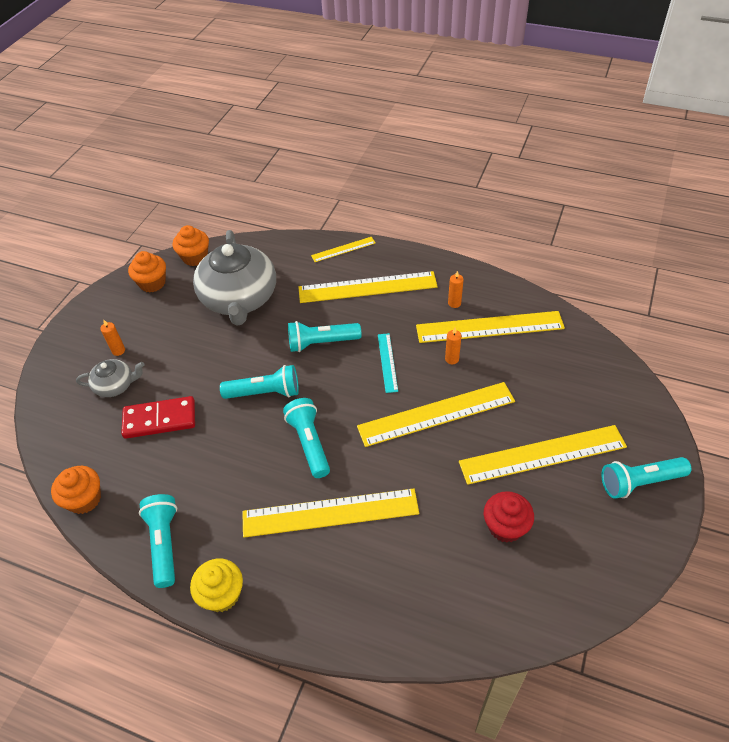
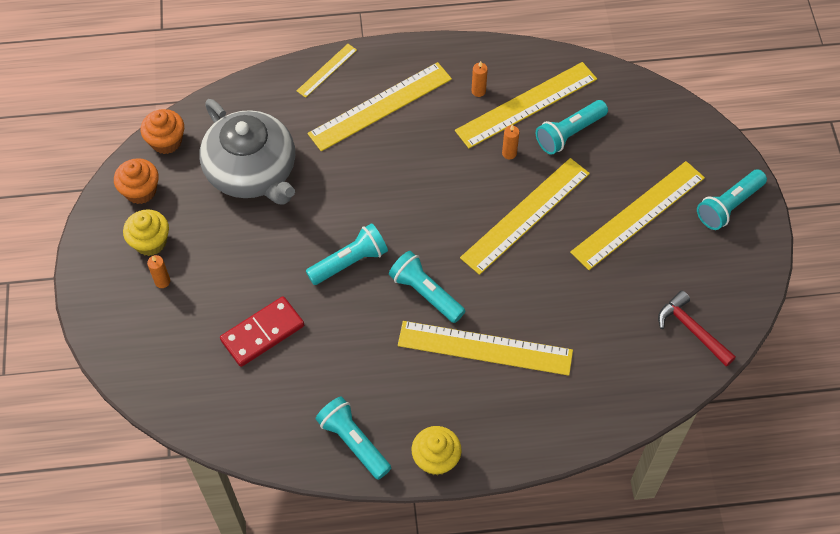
camera: 30 degrees left, 10 degrees up
(84, 499) = (246, 439): orange cupcake -> none
(115, 385) = (189, 319): grey teapot -> none
(132, 320) = (150, 242): none -> yellow cupcake
(321, 343) = (372, 187): turquoise flashlight -> turquoise flashlight (569, 133)
(330, 512) = (485, 348): yellow ruler -> yellow ruler turned 45 degrees clockwise
(387, 362) = (450, 181): turquoise ruler -> none
(505, 526) = (639, 293): red cupcake -> none
(540, 586) = (692, 330): none -> red hammer

